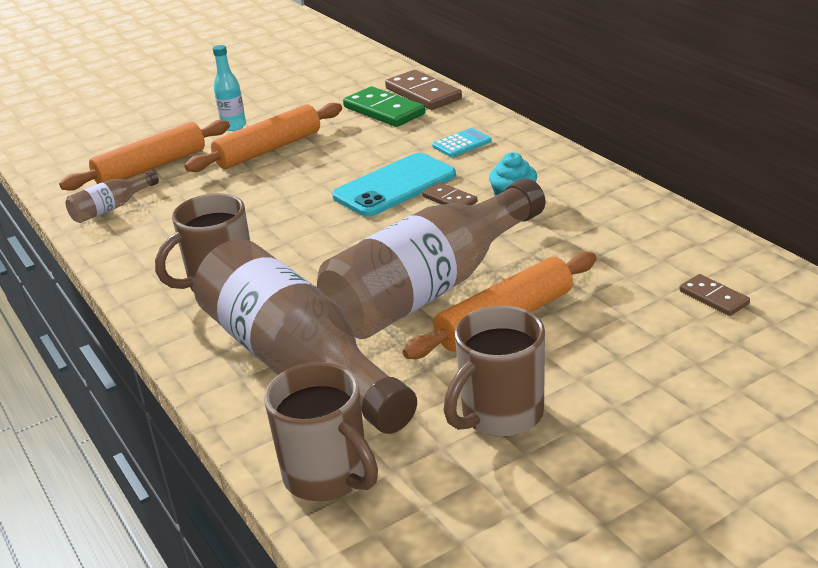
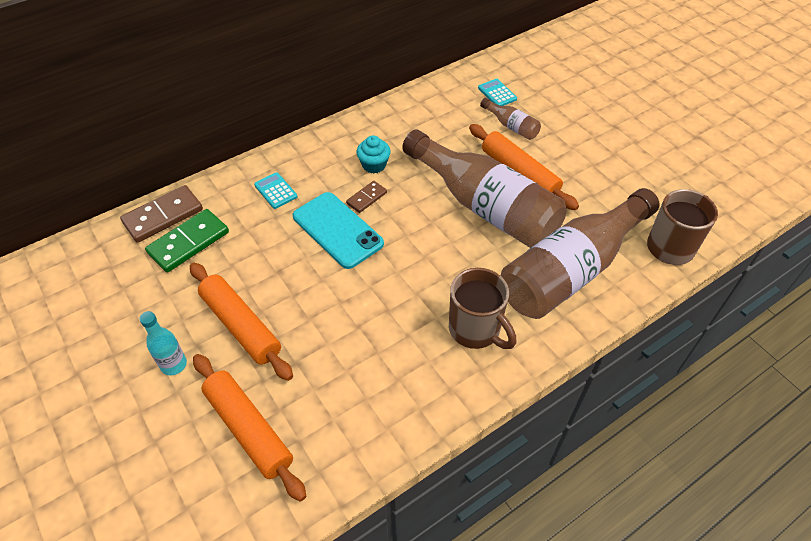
camera: 95 degrees left, 20 degrees up
(111, 208) = (333, 448): brown bottle -> brown bottle (511, 126)
(500, 415) = (608, 178): brown mug -> none
(714, 297) = (497, 93): brown domino -> turquoise calculator

